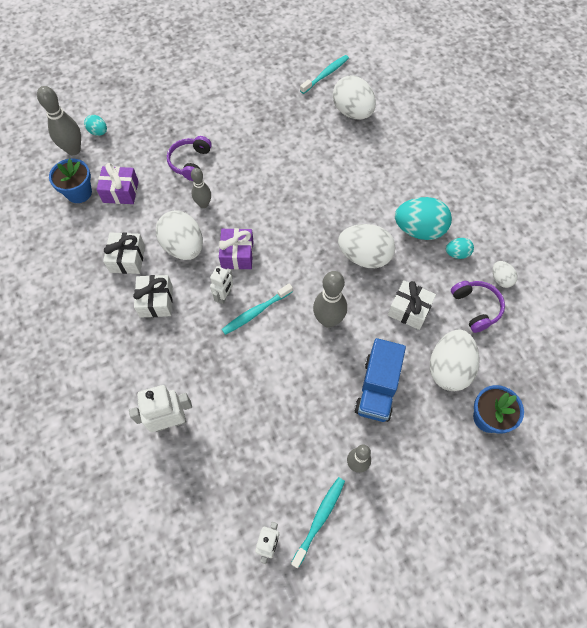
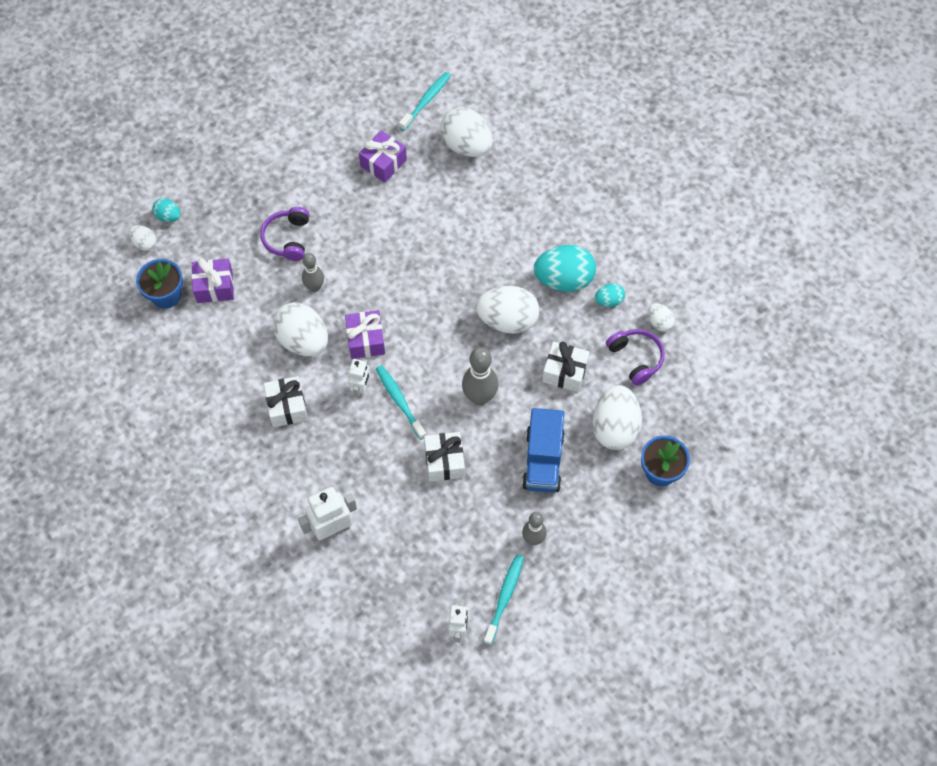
camera: 10 degrees left, 0 degrees up
(73, 150) = (144, 243): grey bowling pin -> white egg
(127, 259) = (243, 364): white gift -> white gift (444, 461)
(256, 312) = (399, 401): turquoise toothbrush -> turquoise toothbrush turned 105 degrees clockwise
(281, 116) = (383, 163): none -> purple gift

